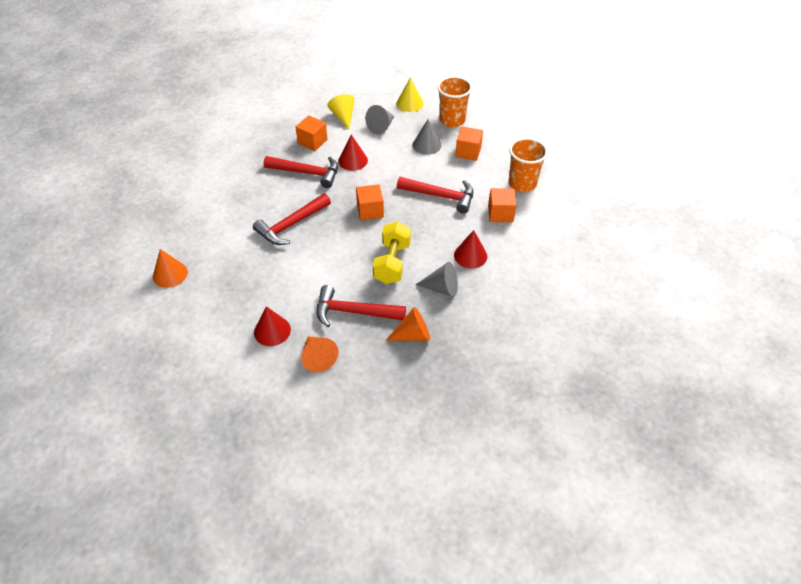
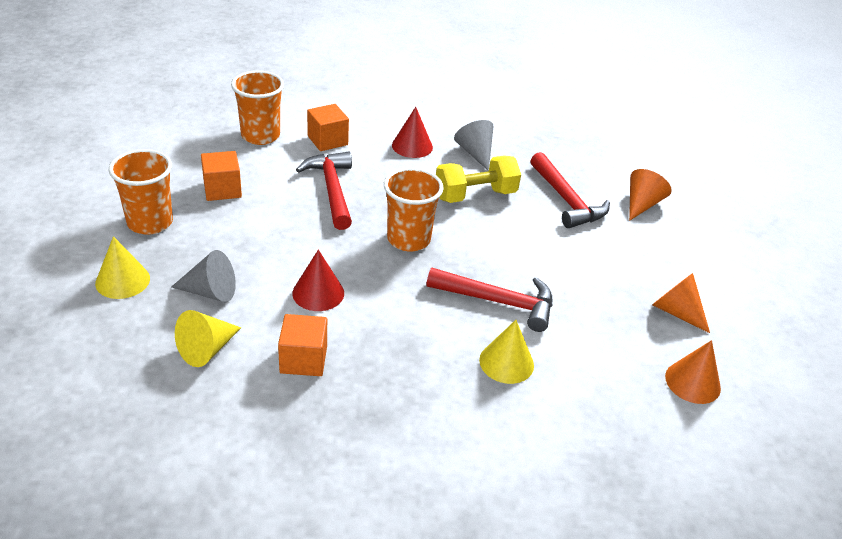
camera: 125 degrees left, 10 degrees down
(250, 207) = (506, 362): none -> yellow cone
(272, 331) = (653, 248): red cone -> none
(307, 173) = (383, 332): red hammer -> none
(370, 211) = (408, 239): orange cube -> orange cup
(412, 335) = (550, 155): orange cone -> orange cone (676, 312)
(427, 145) = (229, 230): grey cone -> none

